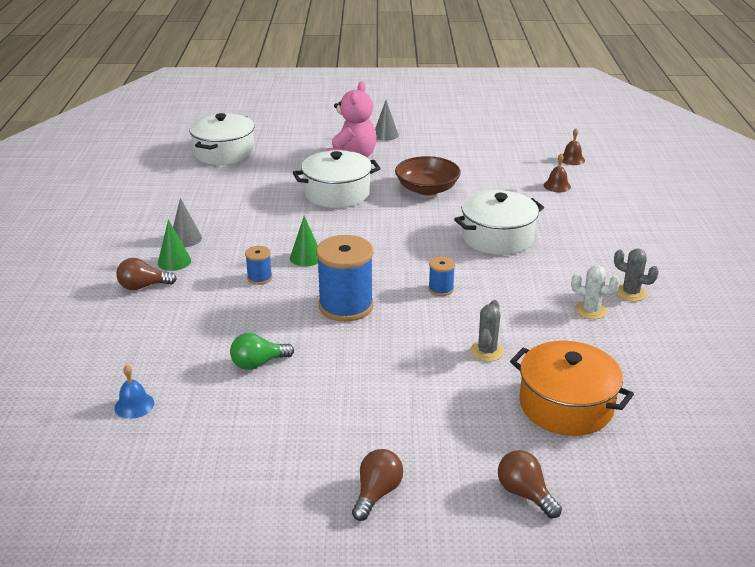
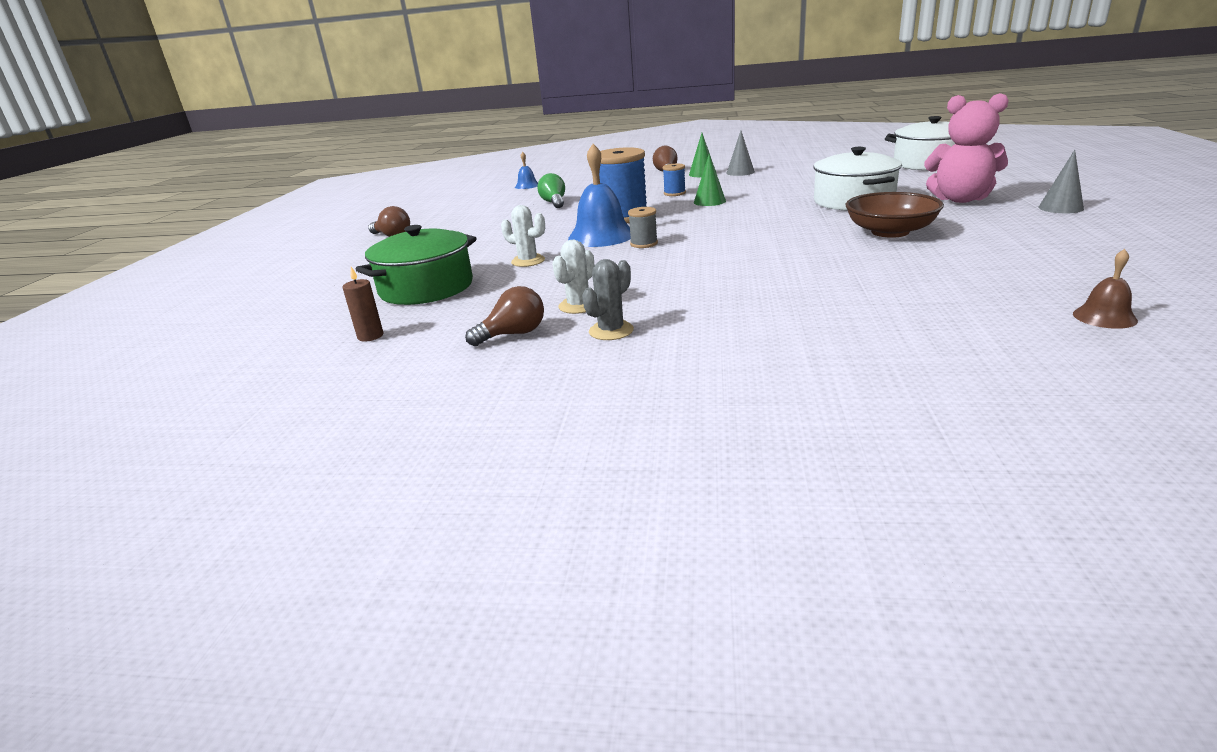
camera: 100 degrees right, 5 degrees down
(412, 314) = (601, 236): none -> blue bell
(441, 289) = (644, 244): blue spool -> grey spool
(487, 351) = (528, 261): grey cactus -> white cactus
(497, 237) = (762, 264): white pot -> none
(525, 493) = (343, 272): brown light bulb -> brown light bulb (513, 334)
(557, 186) = (959, 301): brown bell -> none
(566, 405) = (426, 288): orange pot -> green pot
(679, 411) = (370, 336): none -> brown candle

